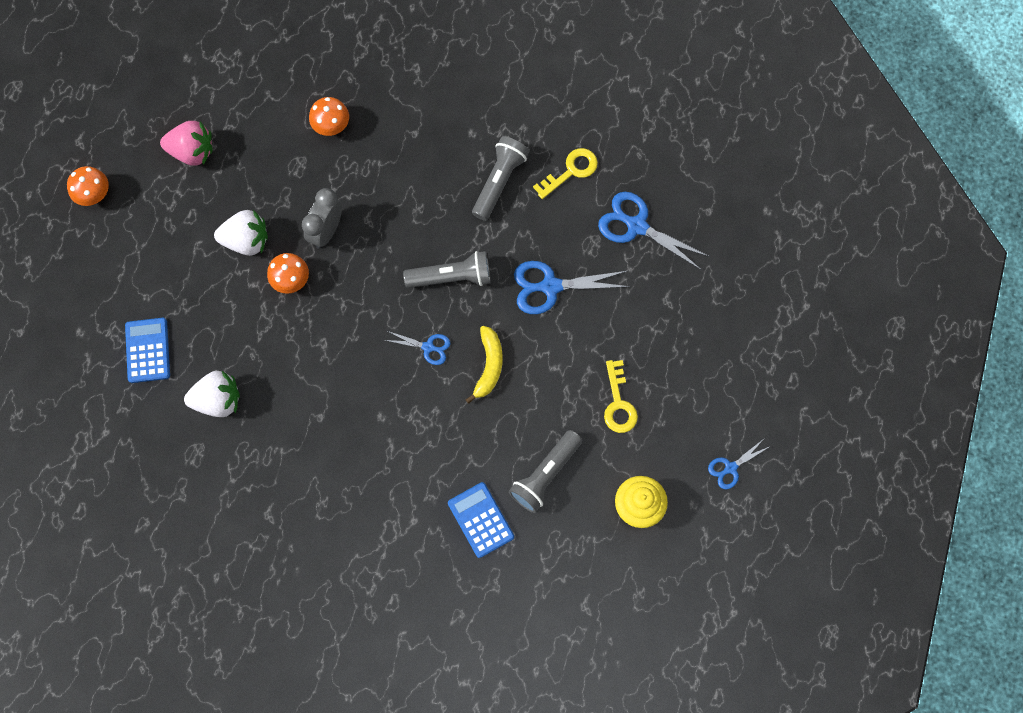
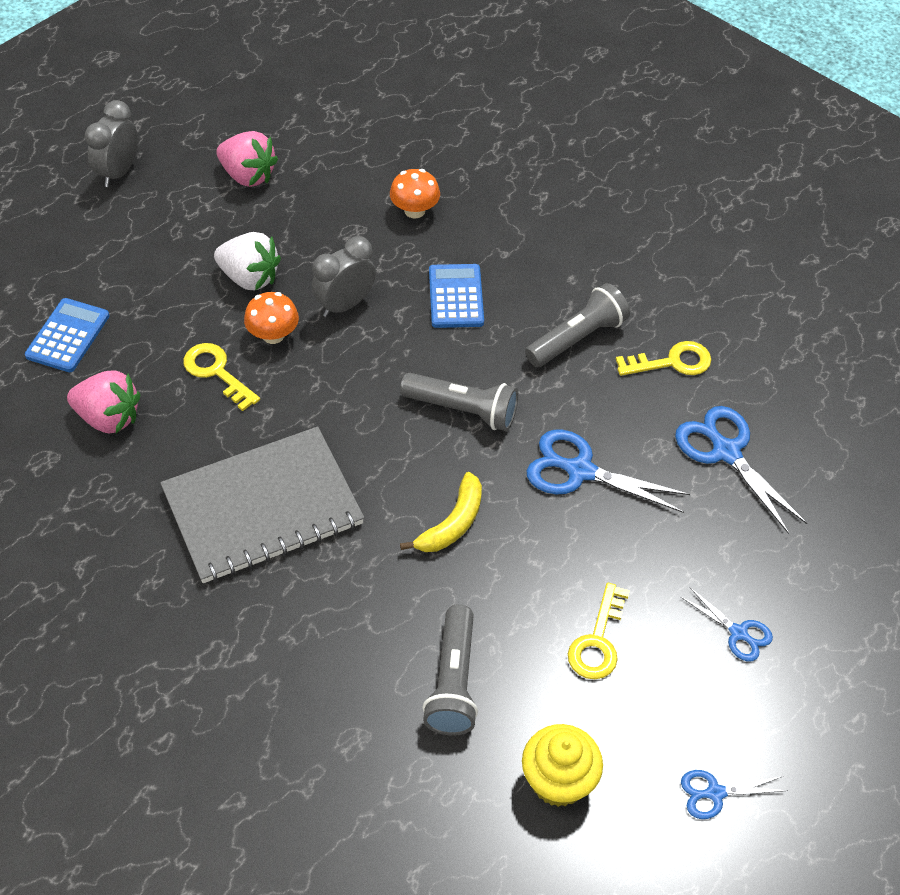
camera: 25 degrees right, 20 degrees down
(94, 194) = (118, 172): orange mushroom -> grey clock
(218, 400) = (109, 418): white strawberry -> pink strawberry
(269, 329) = (216, 372): none -> yellow key
(361, 415) = (263, 507): none -> grey notebook
(428, 347) = (389, 470): blue scissors -> blue scissors (738, 633)
(481, 520) = (337, 696): blue calculator -> blue calculator (456, 297)
(545, 474) = (453, 681): grey flashlight -> grey flashlight turned 60 degrees counterclockwise

